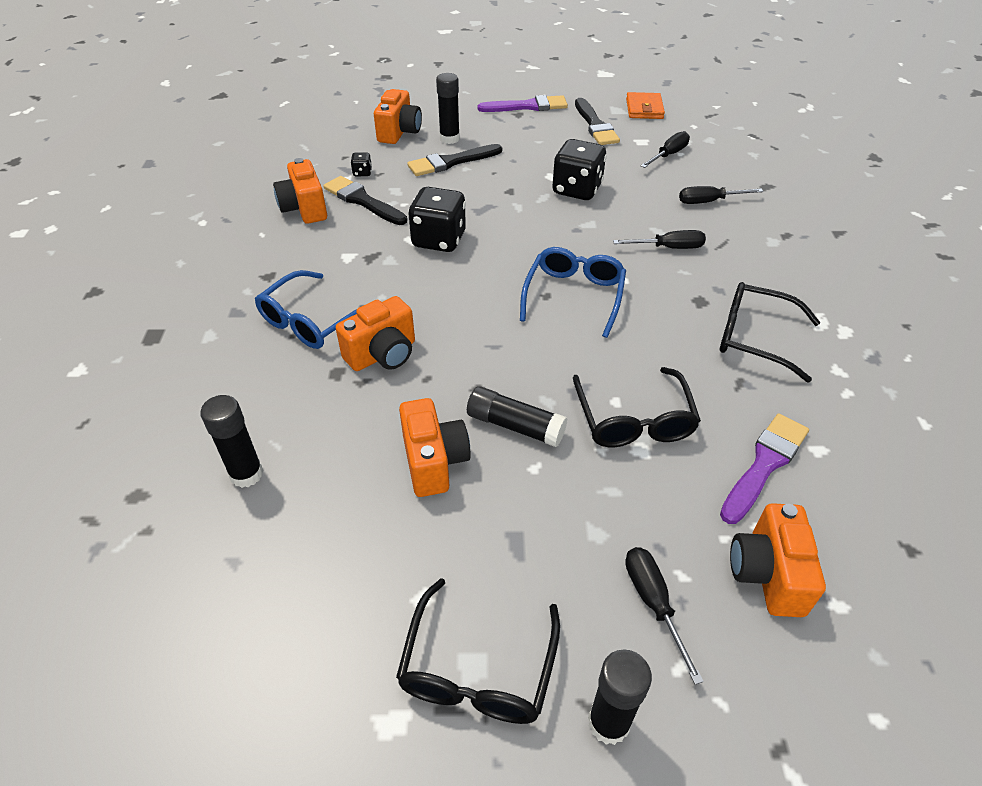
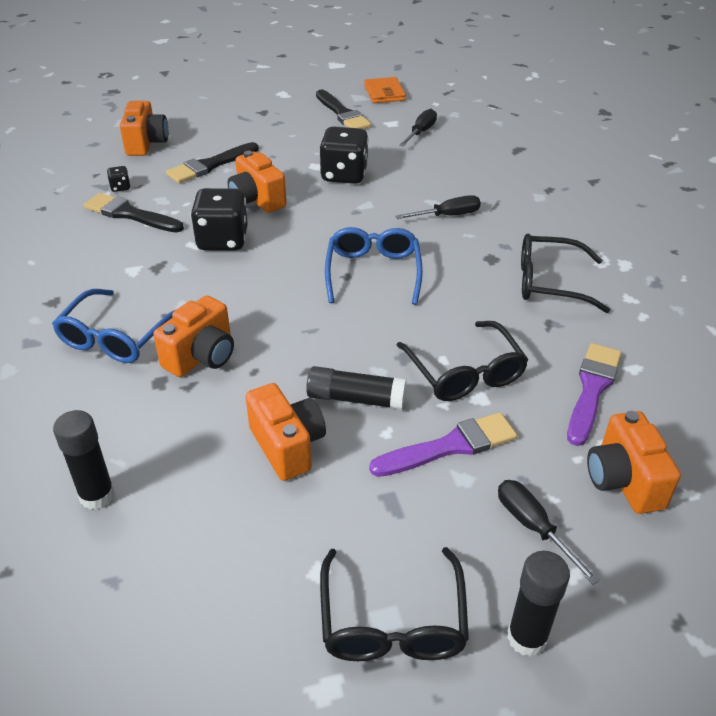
camera: 15 degrees left, 5 degrees down
(304, 209) = (70, 230): orange camera -> orange camera (257, 200)
(449, 139) = (201, 143): black glue stick -> none
(527, 106) = (270, 104): purple brush -> purple brush (450, 446)
(709, 201) = (471, 169): black screwdriver -> none

